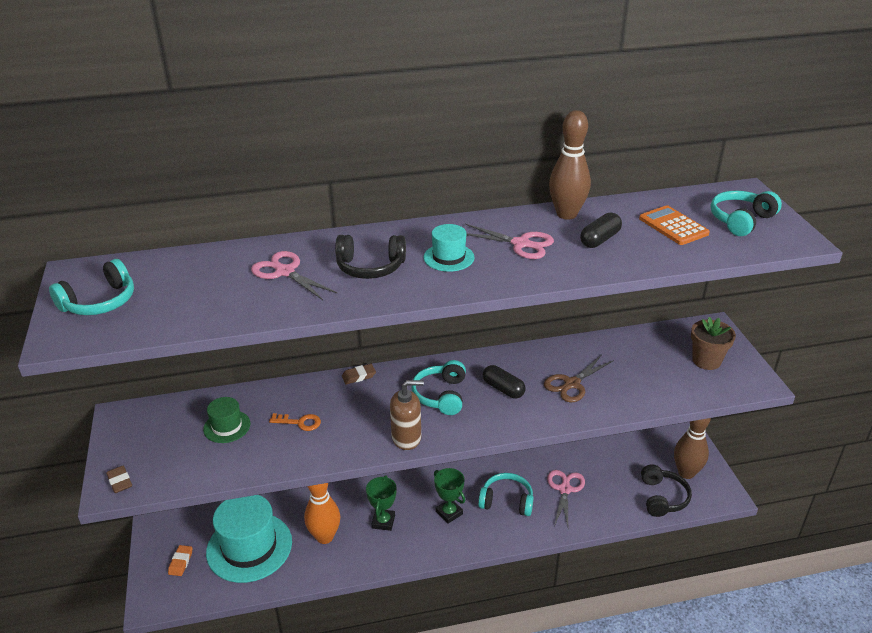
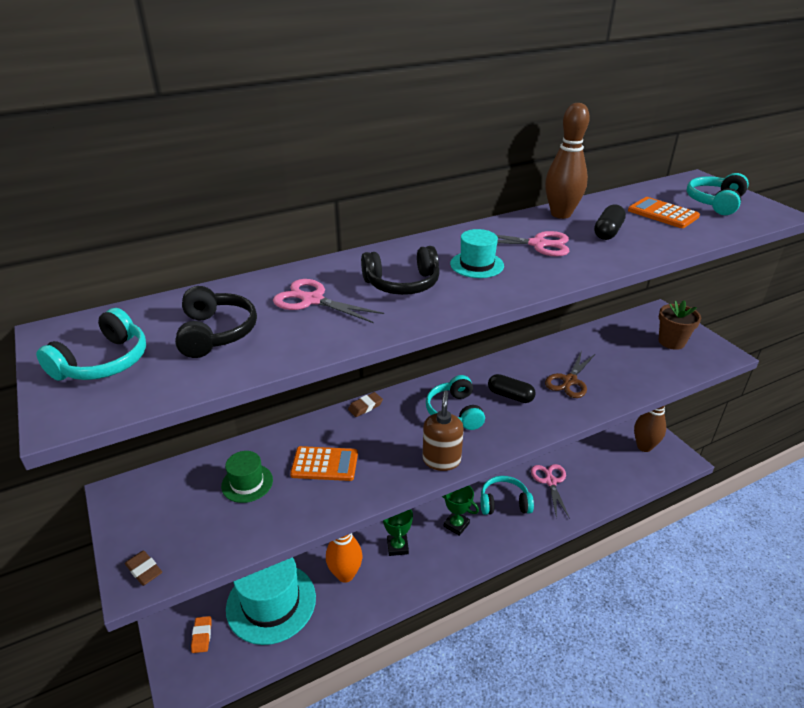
camera: 15 degrees left, 0 degrees up
(299, 422) = (324, 464): orange key -> orange calculator
(406, 438) = (441, 460): brown soap dispenser -> brown soap dispenser turned 60 degrees counterclockwise
(662, 497) = (635, 472): black headphones -> black headphones (216, 333)

